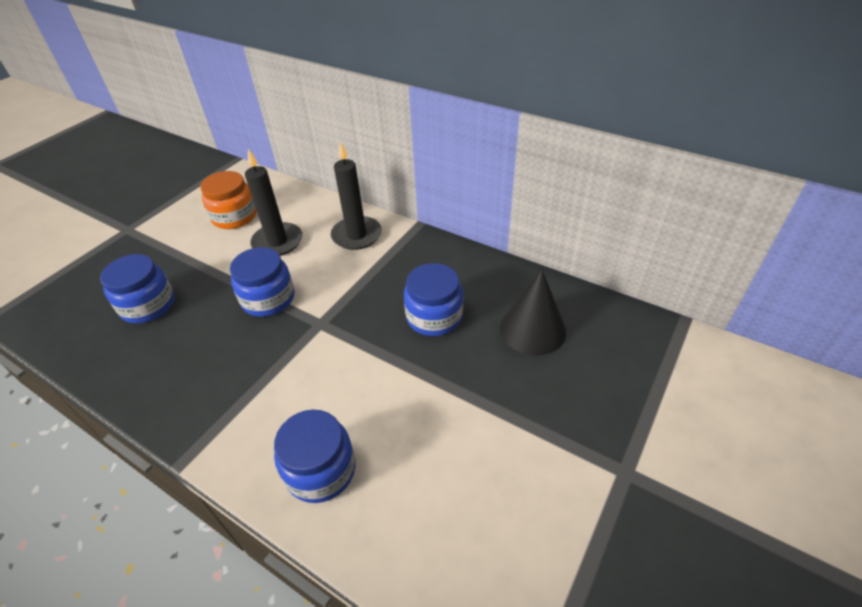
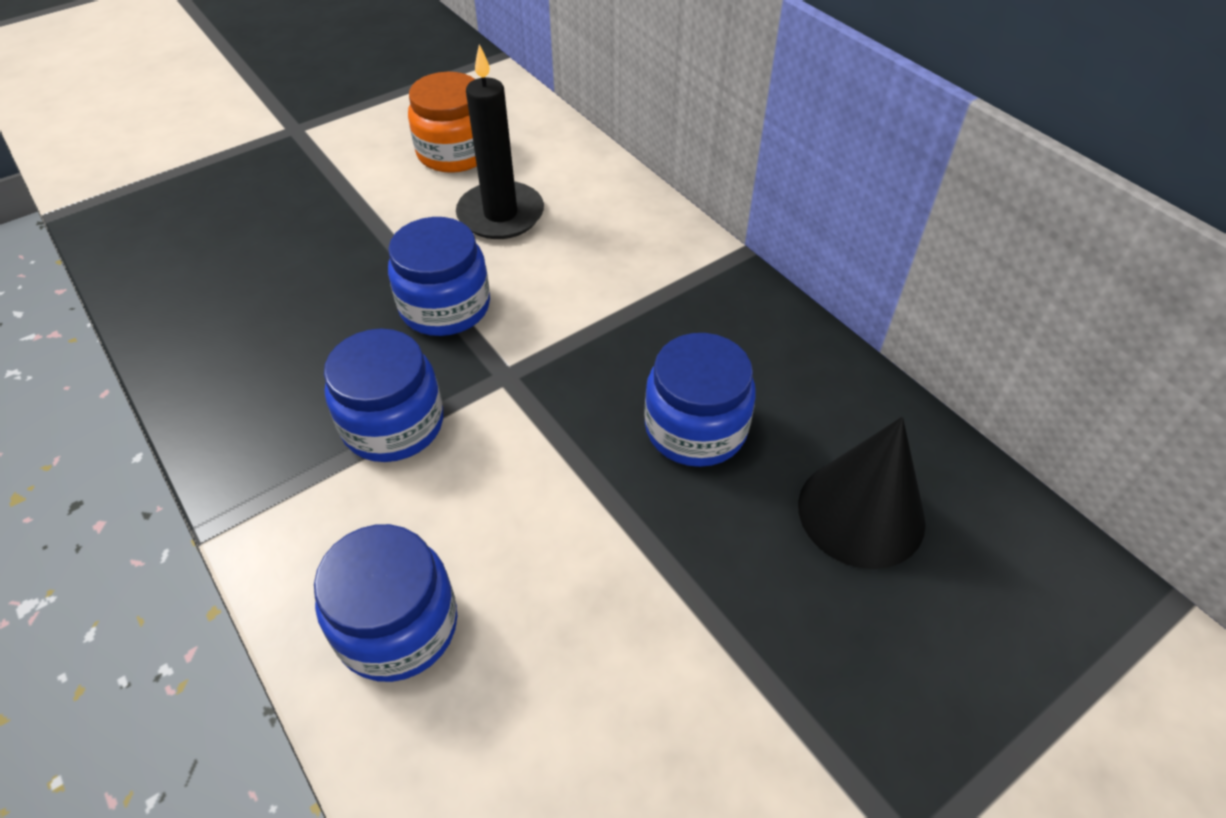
camera: 20 degrees right, 5 degrees up
(148, 305) = (271, 260): blue jar -> blue jar (393, 424)
(356, 235) = (630, 241): black candle -> none

